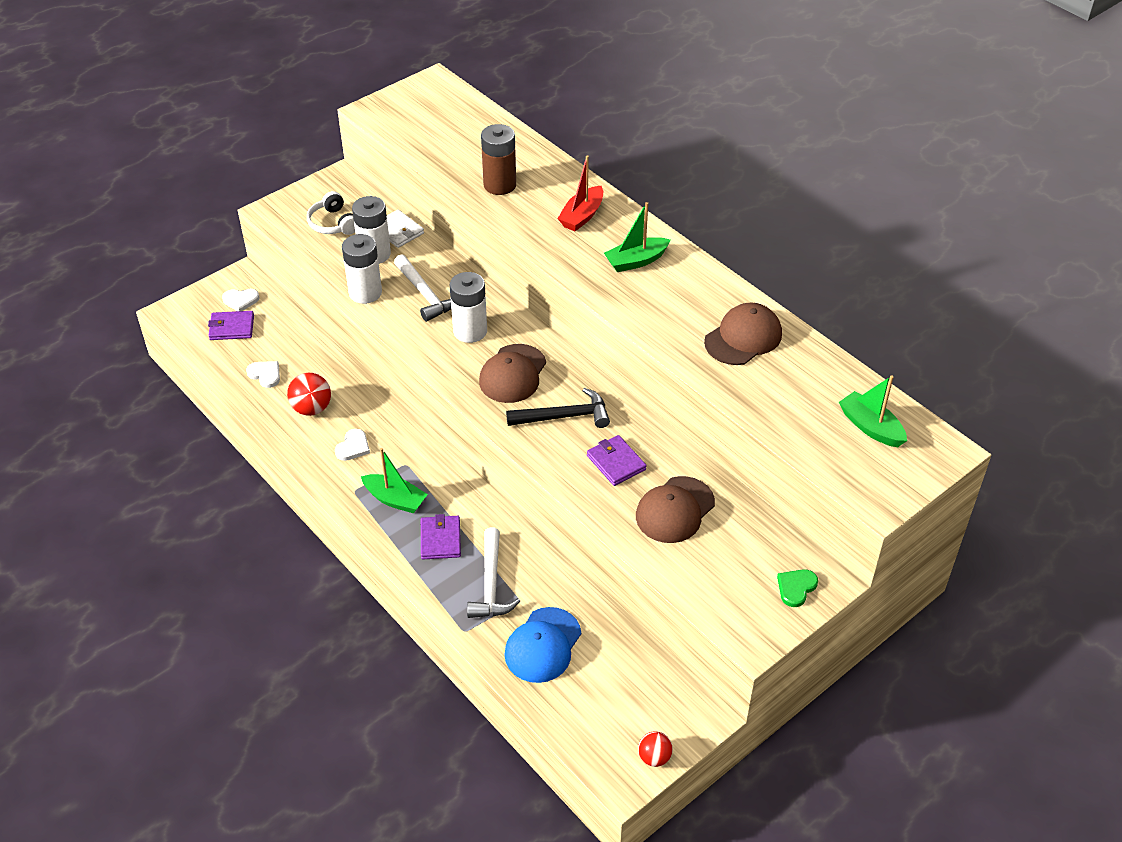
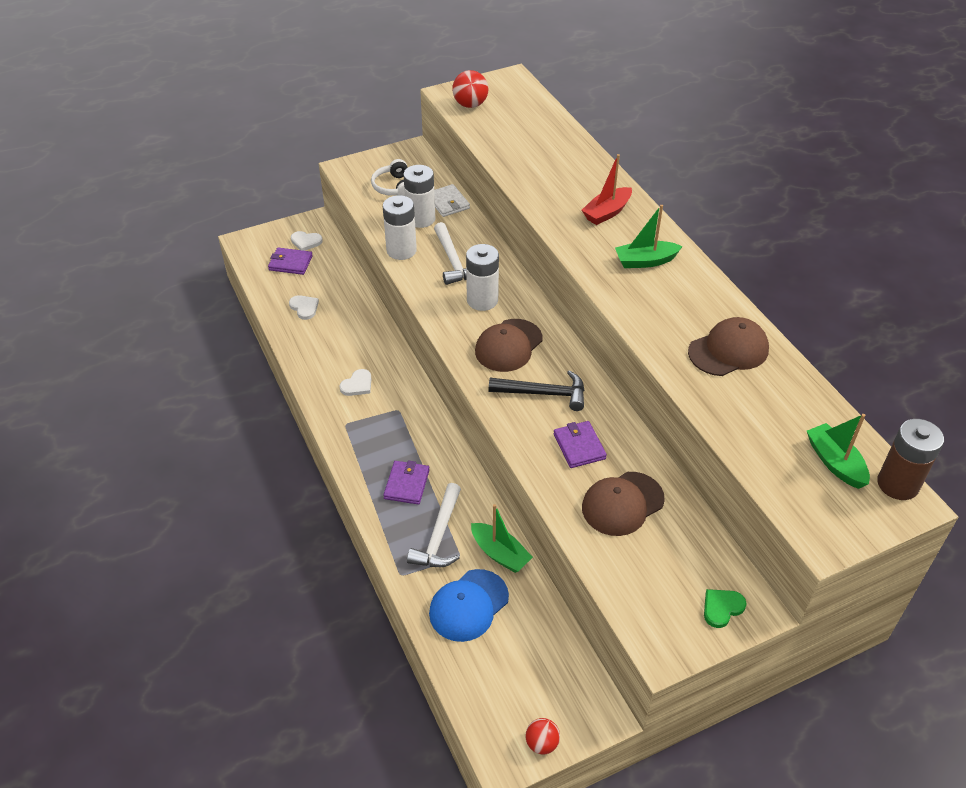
camera: 15 degrees right, 0 degrees up
(312, 408) = (333, 344): red ball -> red ball (470, 105)
(395, 499) = (378, 439): green boat -> green boat (500, 554)
(499, 185) = (540, 173): brown battery -> brown battery (897, 484)

